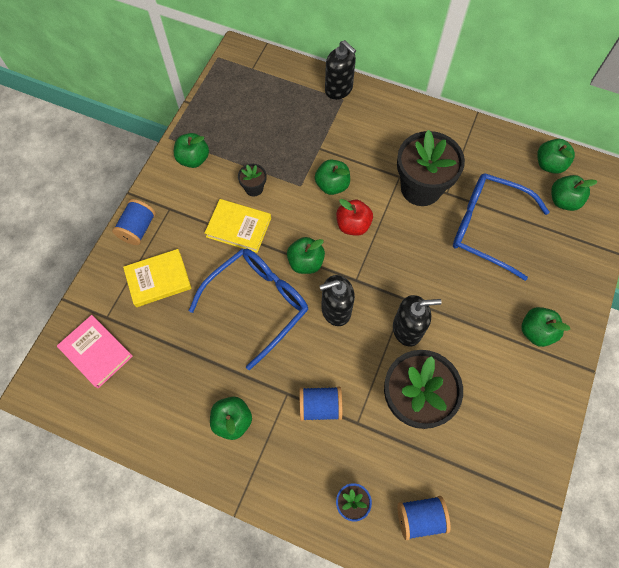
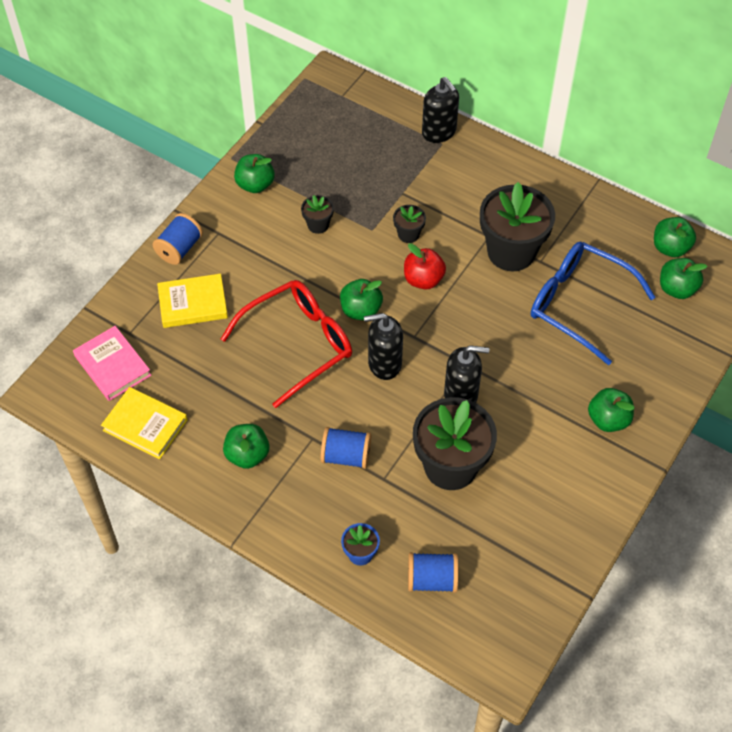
camera: 10 degrees right, 10 degrees down
(238, 227) = (292, 263): yellow book -> yellow book (145, 425)
(258, 303) = (298, 344): blue glasses -> red glasses
(332, 185) = (408, 234): green apple -> black flower pot

